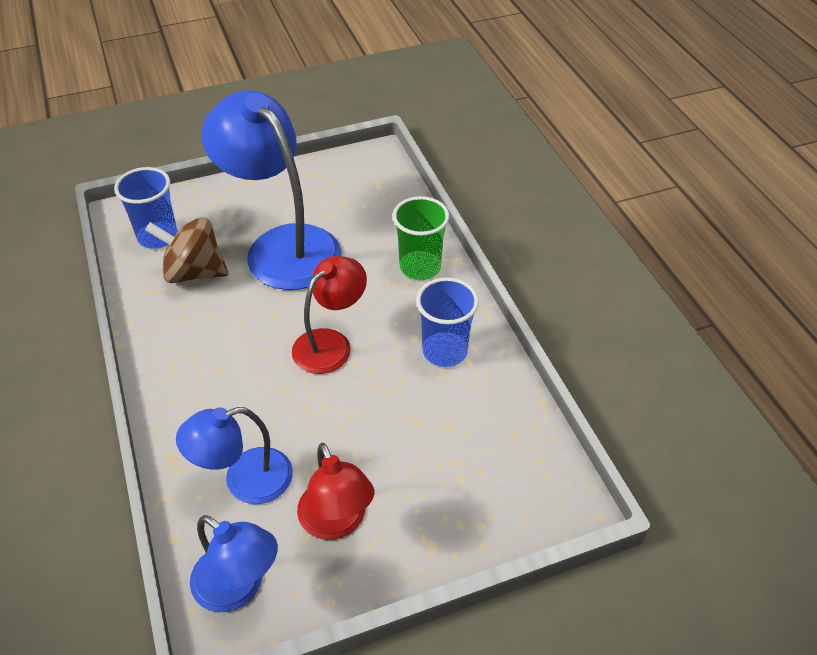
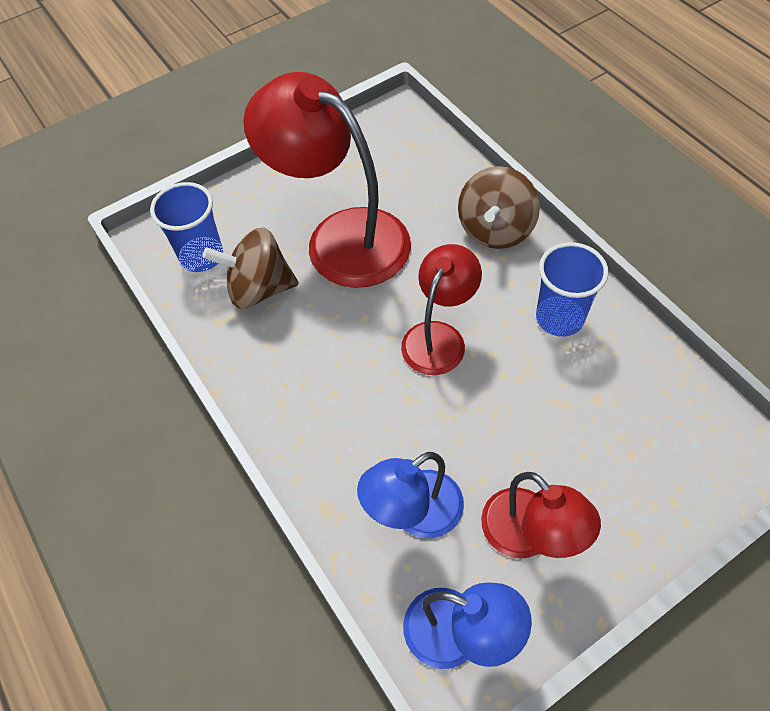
camera: 10 degrees left, 10 degrees up
(282, 246) = (341, 237): blue lamp -> red lamp
(420, 267) = (495, 230): green cup -> brown spinning top

